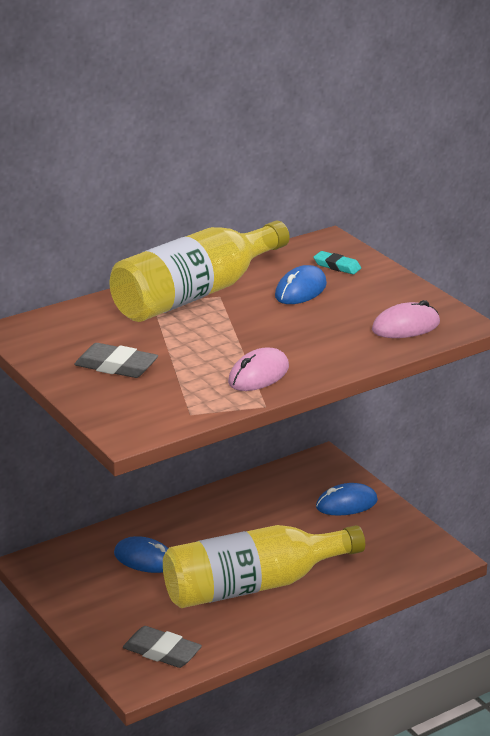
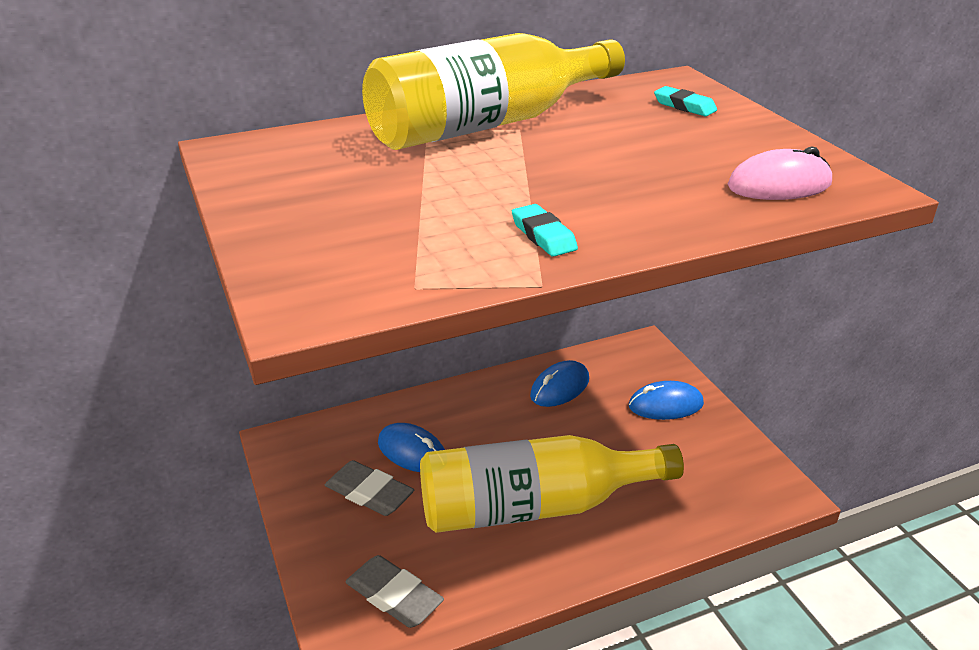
camera: 10 degrees right, 5 degrees up
(116, 366) = (337, 205): grey eraser -> grey eraser (369, 493)
(258, 375) = (543, 235): pink mouse -> turquoise eraser
(301, 290) = (631, 130): blue mouse -> blue mouse (560, 388)

